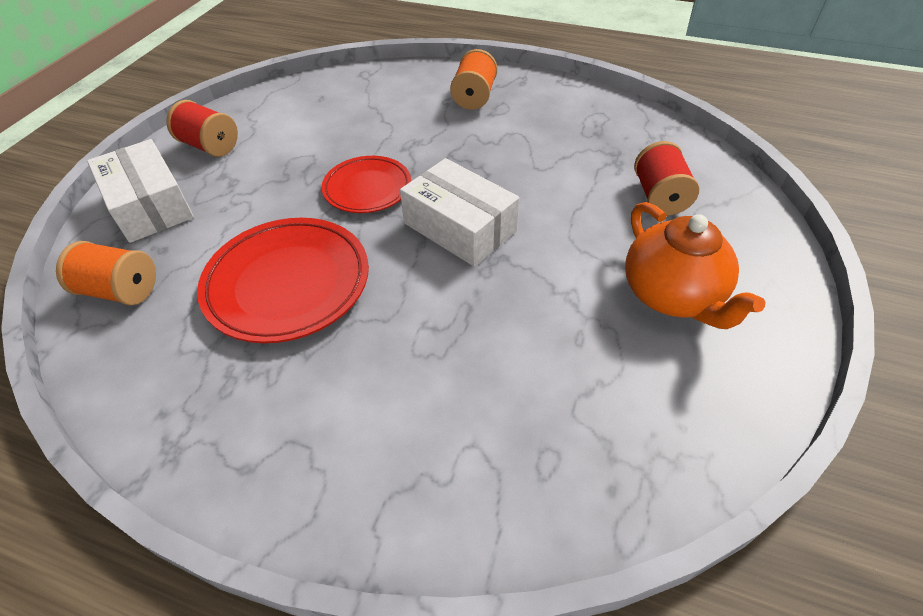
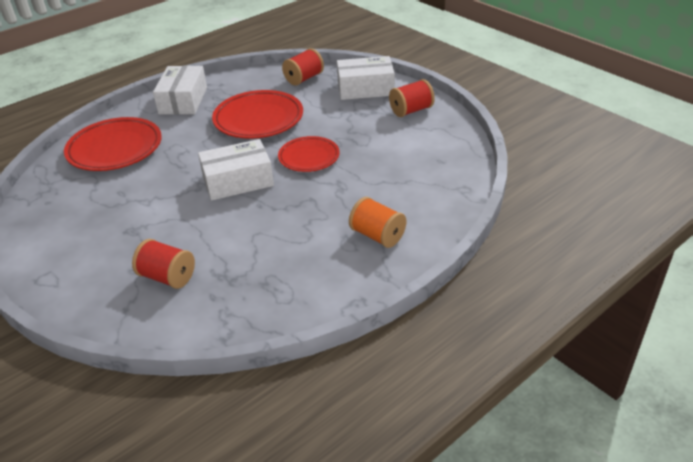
camera: 120 degrees right, 10 degrees down
(120, 290) = (304, 79): orange spool -> red spool
(253, 441) = (183, 100): none -> white box
(482, 439) = (115, 149): none -> red plate
(672, 295) = (100, 237): orange teapot -> none

